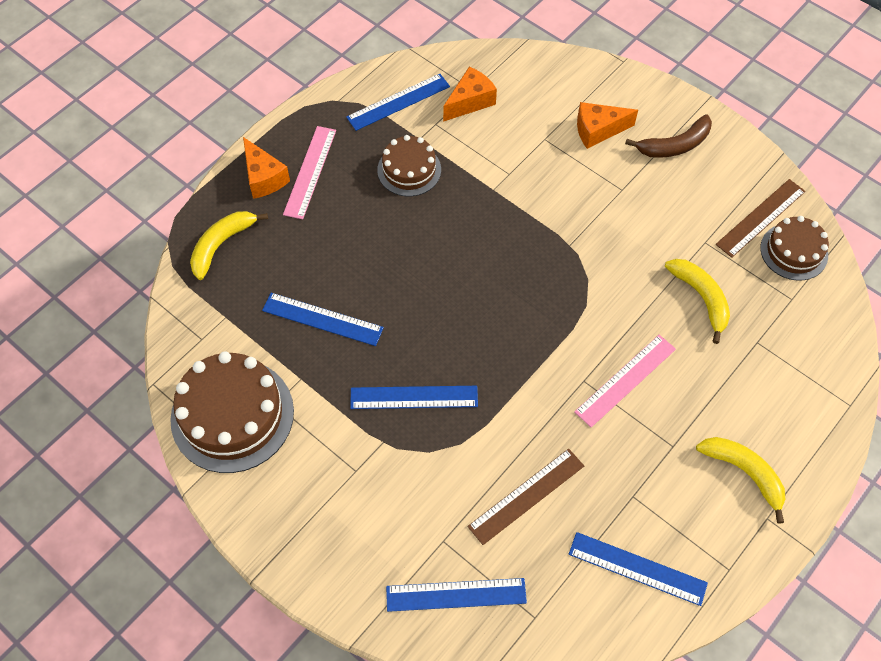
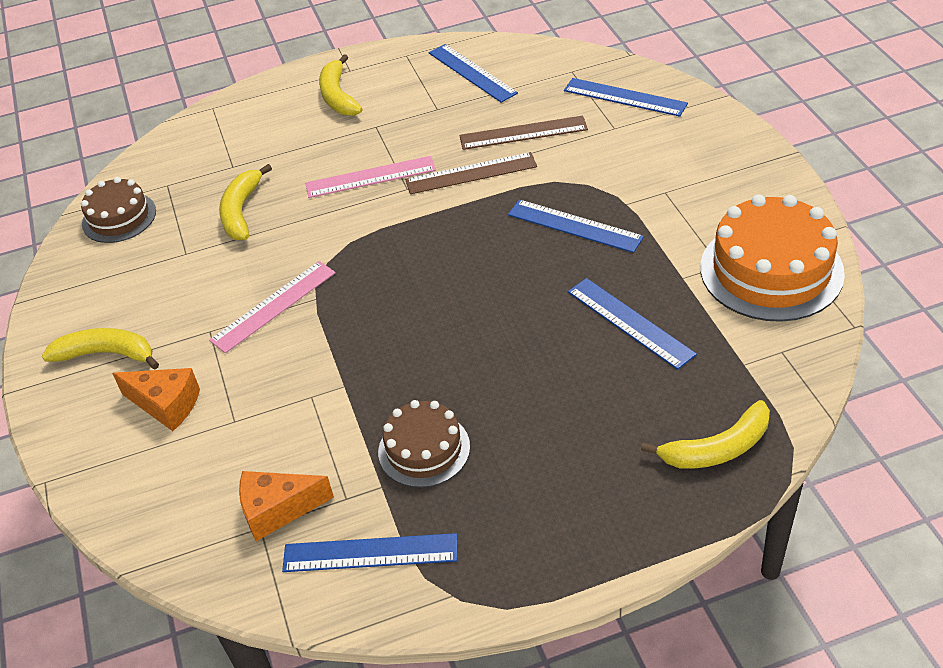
camera: 145 degrees left, 15 degrees down
(232, 415) = (771, 270): brown cake -> orange cake
(263, 178) = (621, 517): orange cheese -> none
(310, 172) = (553, 500): pink ruler -> pink ruler (274, 306)
(674, 145) = (107, 354): brown banana -> yellow banana
(760, 217) = (111, 254): brown ruler -> brown ruler (471, 173)

